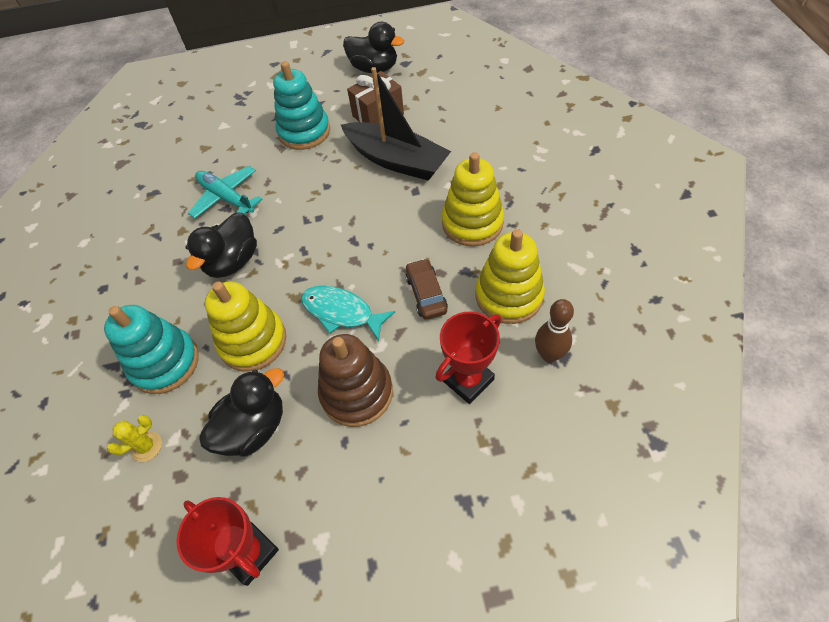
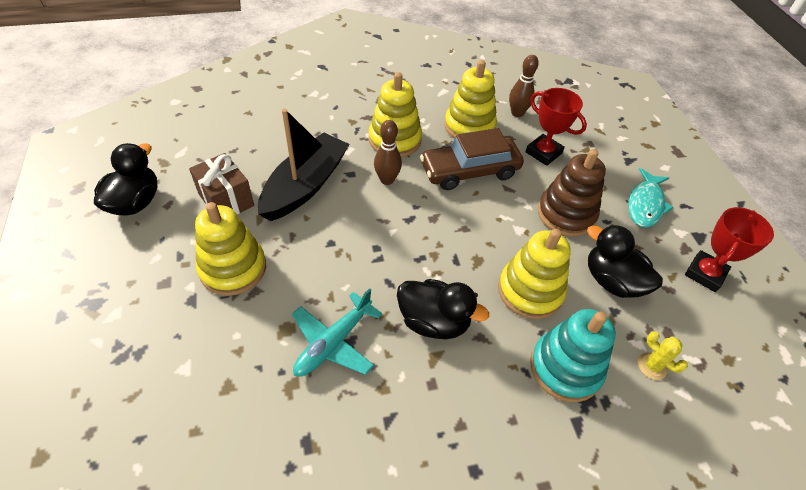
camera: 100 degrees left, 5 degrees down
(304, 132) = (233, 268): turquoise stacking toy -> yellow stacking toy
(341, 312) = (492, 225): turquoise fish -> turquoise fish (645, 204)
(407, 220) = (387, 180): none -> brown bowling pin
(426, 294) = (469, 171): brown car -> brown car, size x1.76

